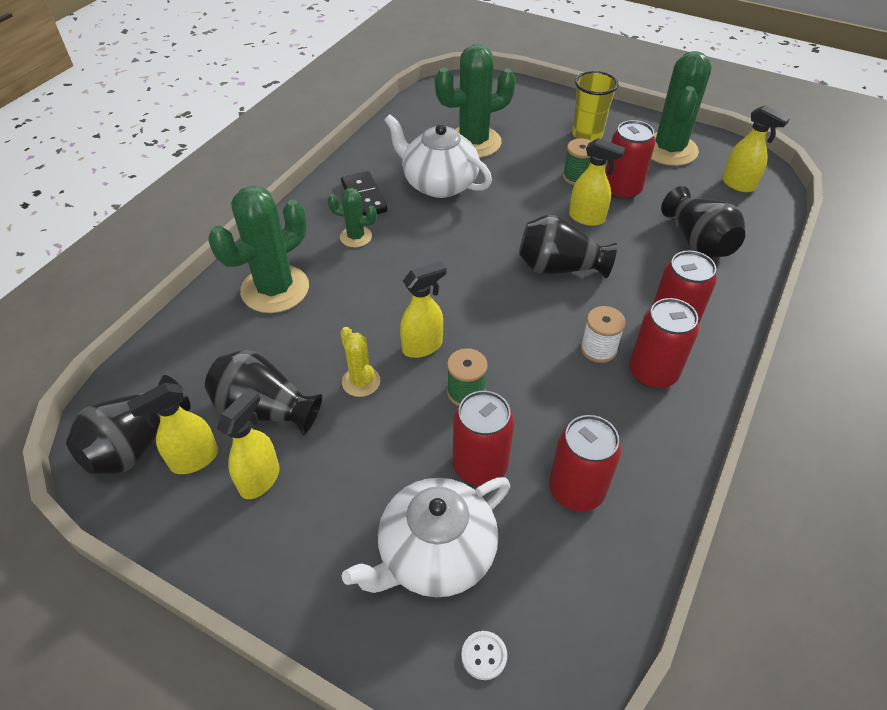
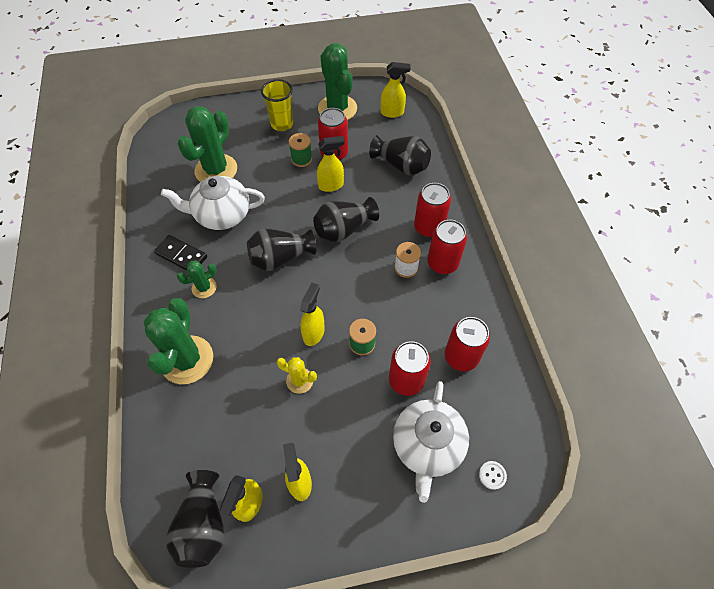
camera: 40 degrees left, 10 degrees up
(265, 410) = (261, 441): black vase -> black vase (280, 258)

